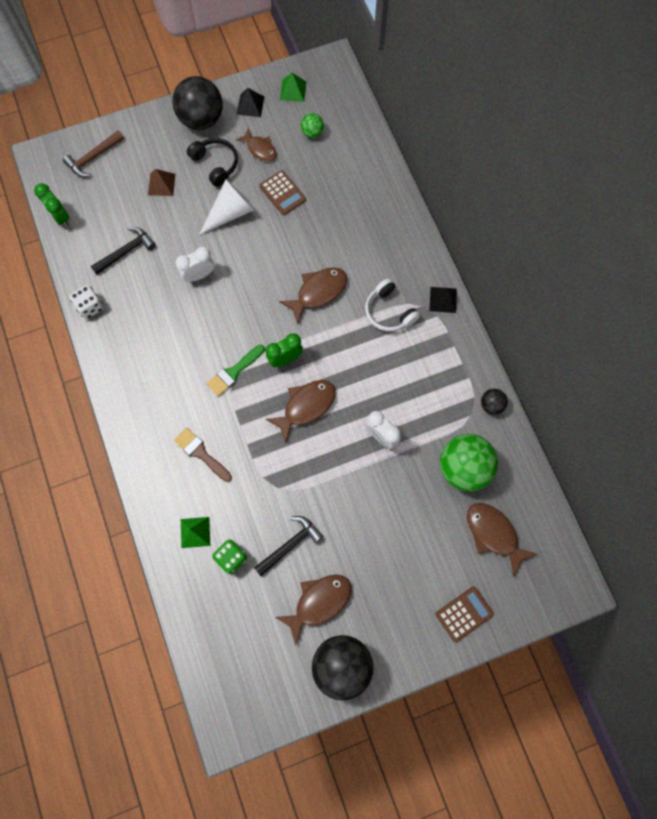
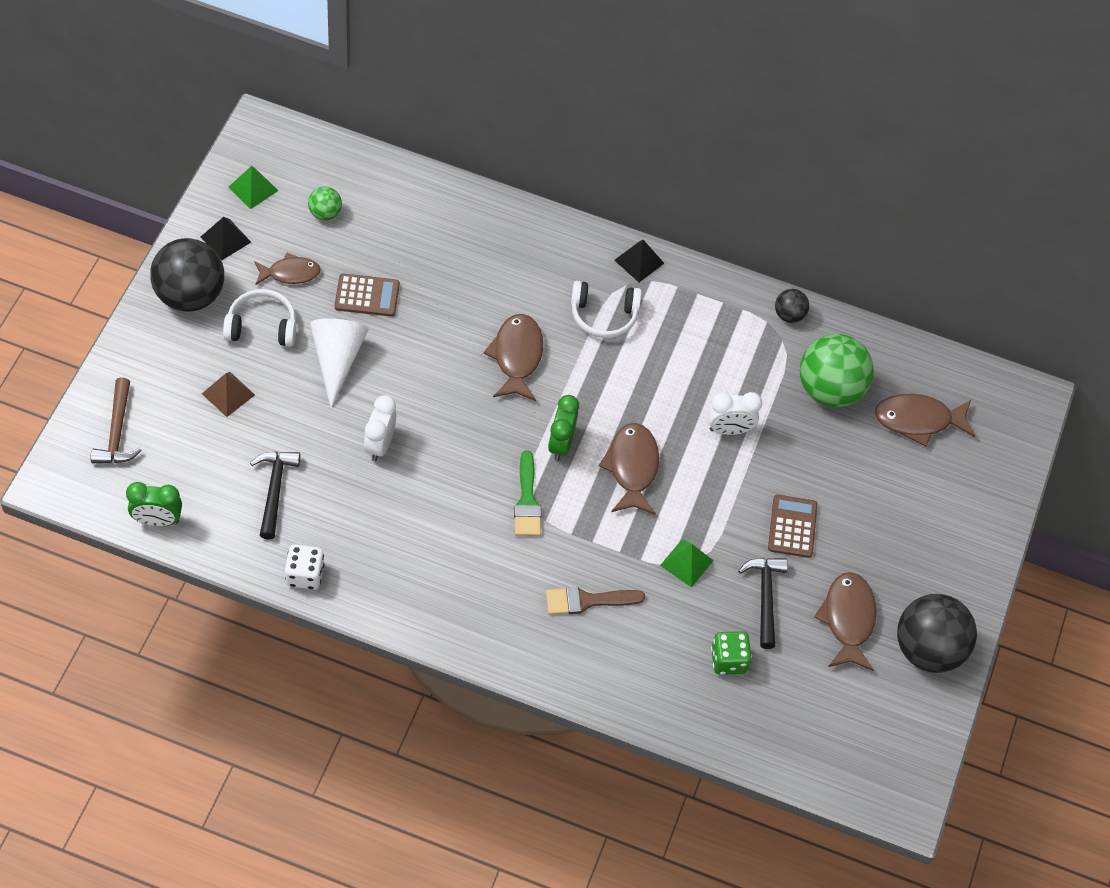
camera: 55 degrees left, 15 degrees down
(195, 532) = (669, 672): green pyramid -> green pyramid (686, 563)
(215, 164) = (262, 326): black headphones -> white headphones
(464, 614) = (971, 508): brown calculator -> brown calculator (792, 526)

